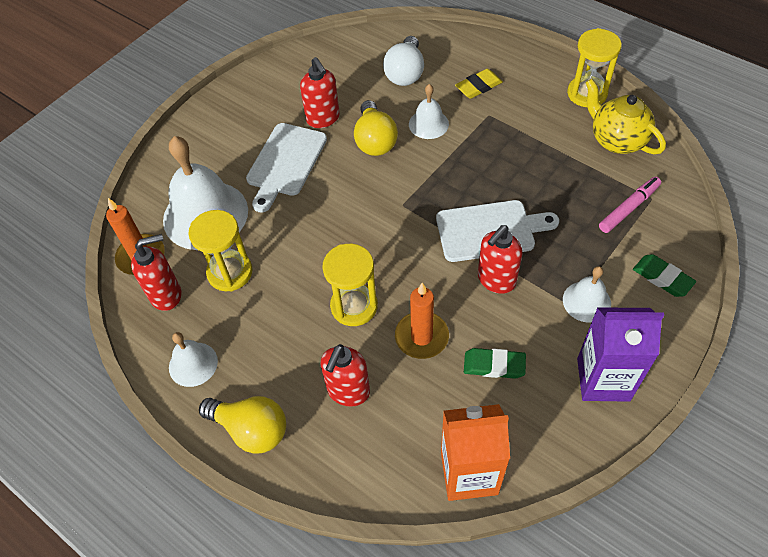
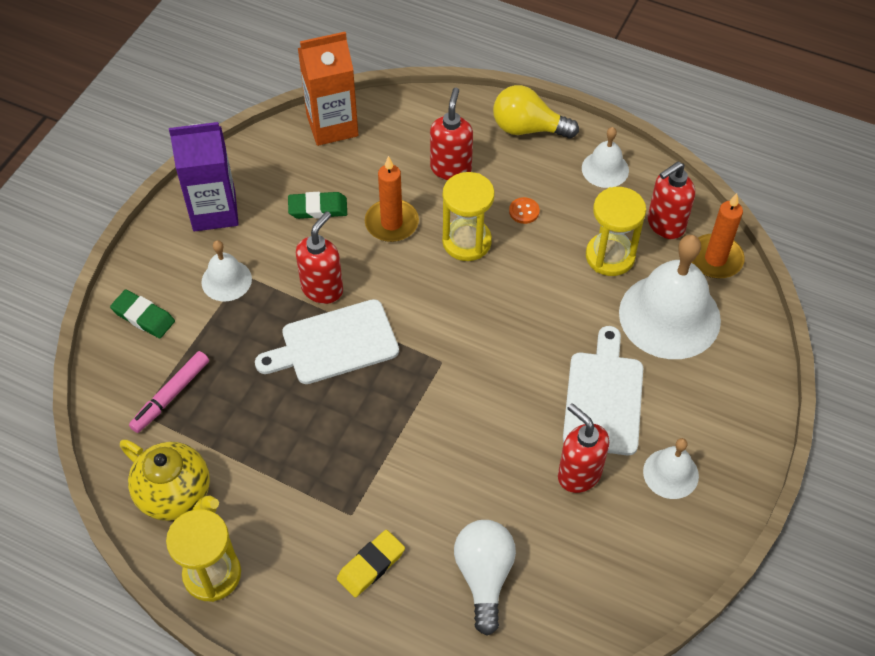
camera: 165 degrees right, 0 degrees up
(290, 329) = (524, 211): none -> orange button
(375, 140) = (498, 448): yellow light bulb -> none
(428, 124) = (432, 486): white bell -> white bell (670, 473)

